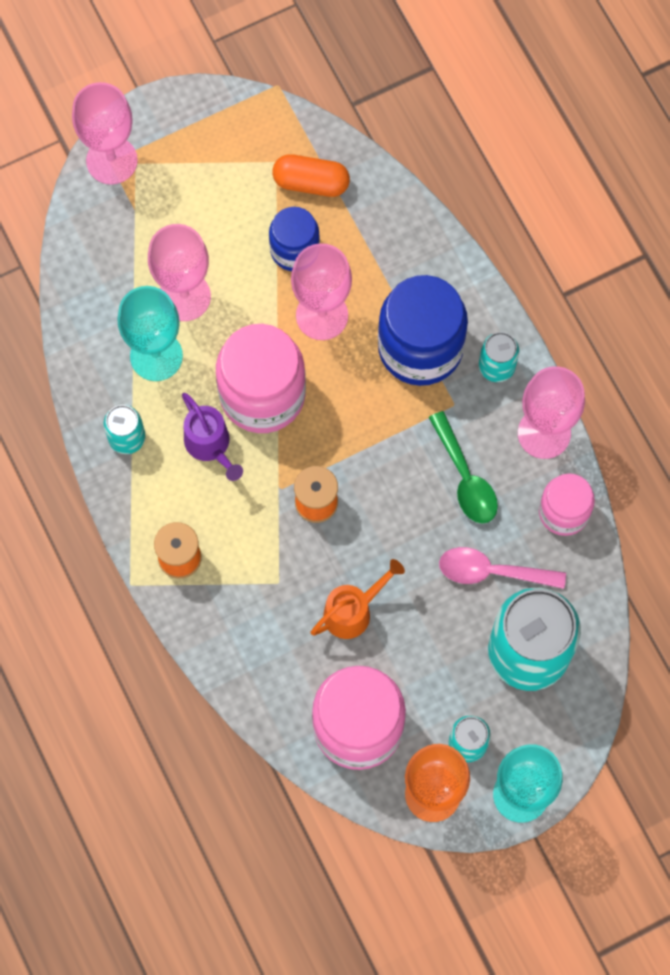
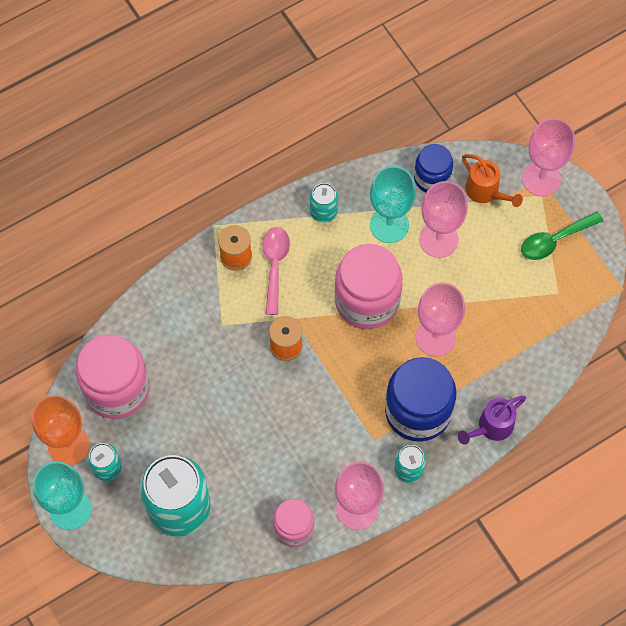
camera: 85 degrees right, 5 degrees down
(211, 446) = (323, 269): purple watering can -> purple watering can (491, 427)
(294, 250) = (486, 313): blue jar -> blue jar (432, 178)
(311, 183) = (544, 320): orange capsule -> none
(353, 610) = (204, 379): orange watering can -> orange watering can (486, 192)
(465, 478) = (315, 452): green spoon -> green spoon (555, 240)
(492, 572) = (241, 477): pink spoon -> pink spoon (274, 266)

